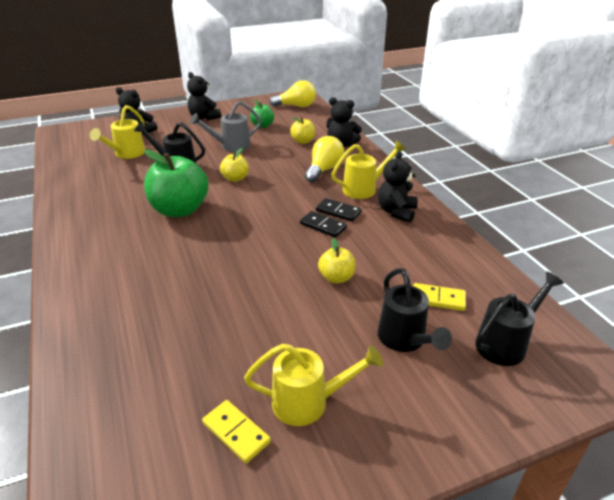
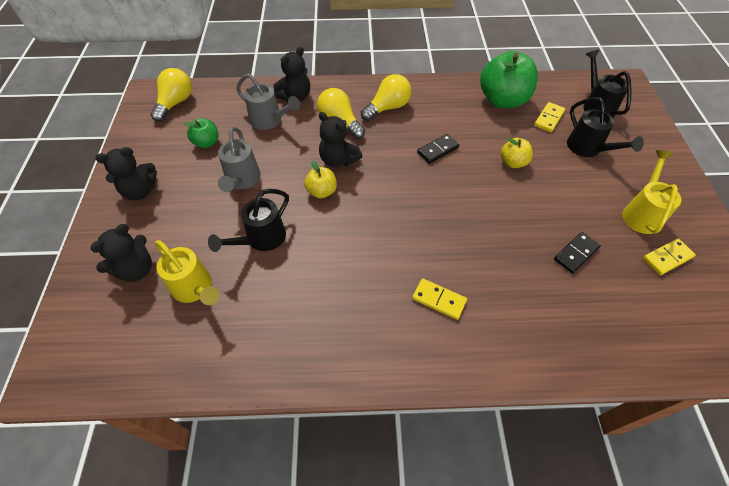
camera: 70 degrees left, 20 degrees up
(134, 255) = (439, 300): none -> yellow domino
(180, 210) = (366, 249): green apple -> green apple (502, 100)
(303, 141) = (269, 121): yellow apple -> grey watering can
(338, 211) = (418, 134): black domino -> black domino (576, 253)
(364, 189) = (388, 108): yellow watering can -> yellow light bulb
(396, 212) = (433, 101): black teddy bear -> black teddy bear (338, 160)
(404, 340) = (587, 148): black watering can -> black watering can turned 60 degrees clockwise

